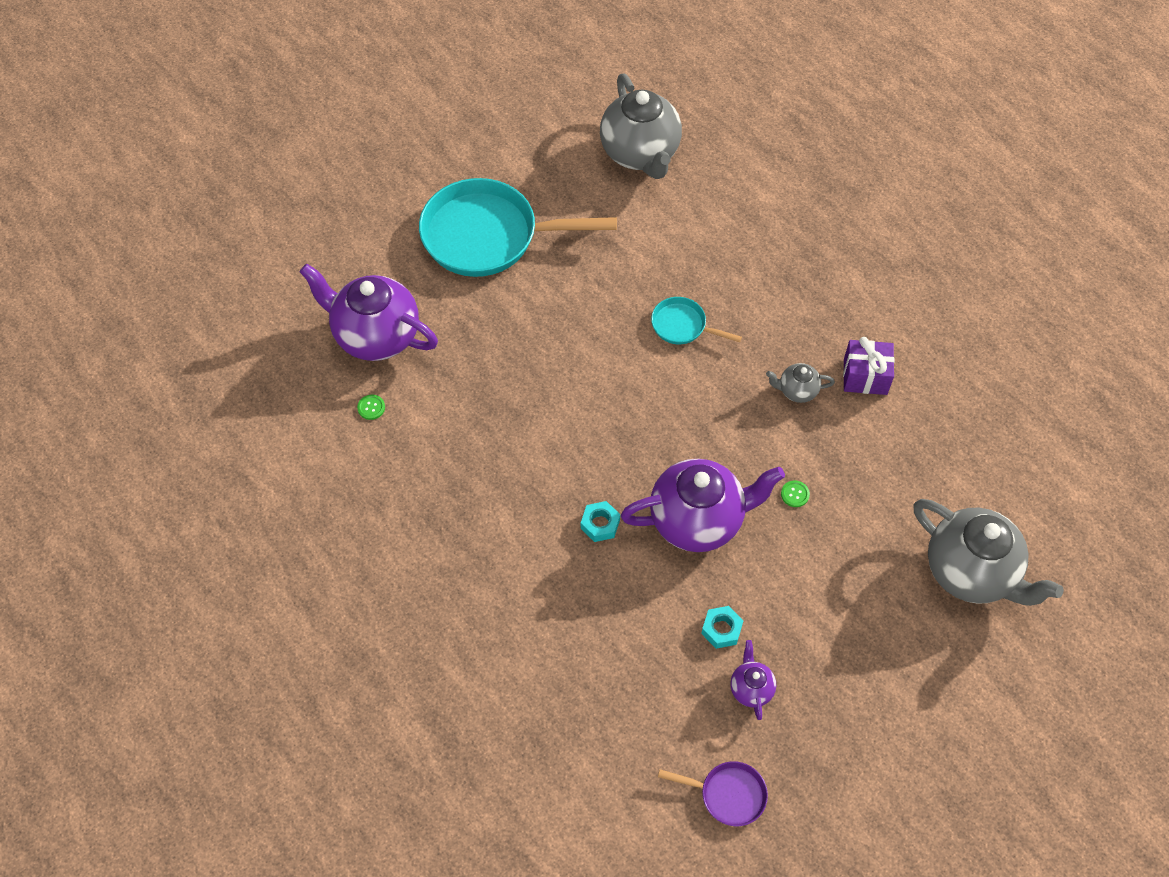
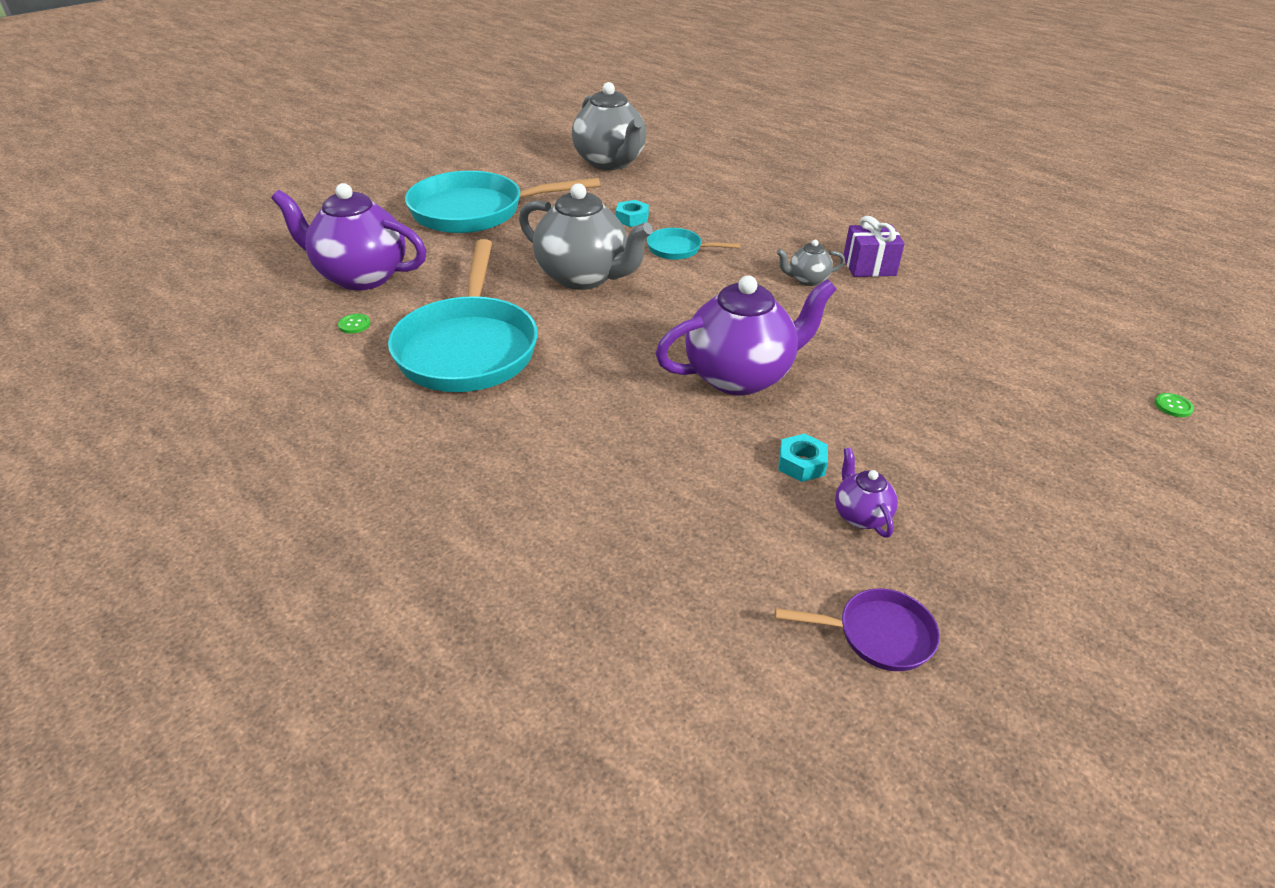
camera: 10 degrees left, 20 degrees down
(469, 453) = (468, 348): none -> turquoise pan
(600, 524) = (629, 389): turquoise nut -> turquoise nut (632, 219)
(795, 494) = (837, 348): green button -> green button (1173, 406)
(971, 572) = (1057, 388): grey teapot -> grey teapot (584, 277)

